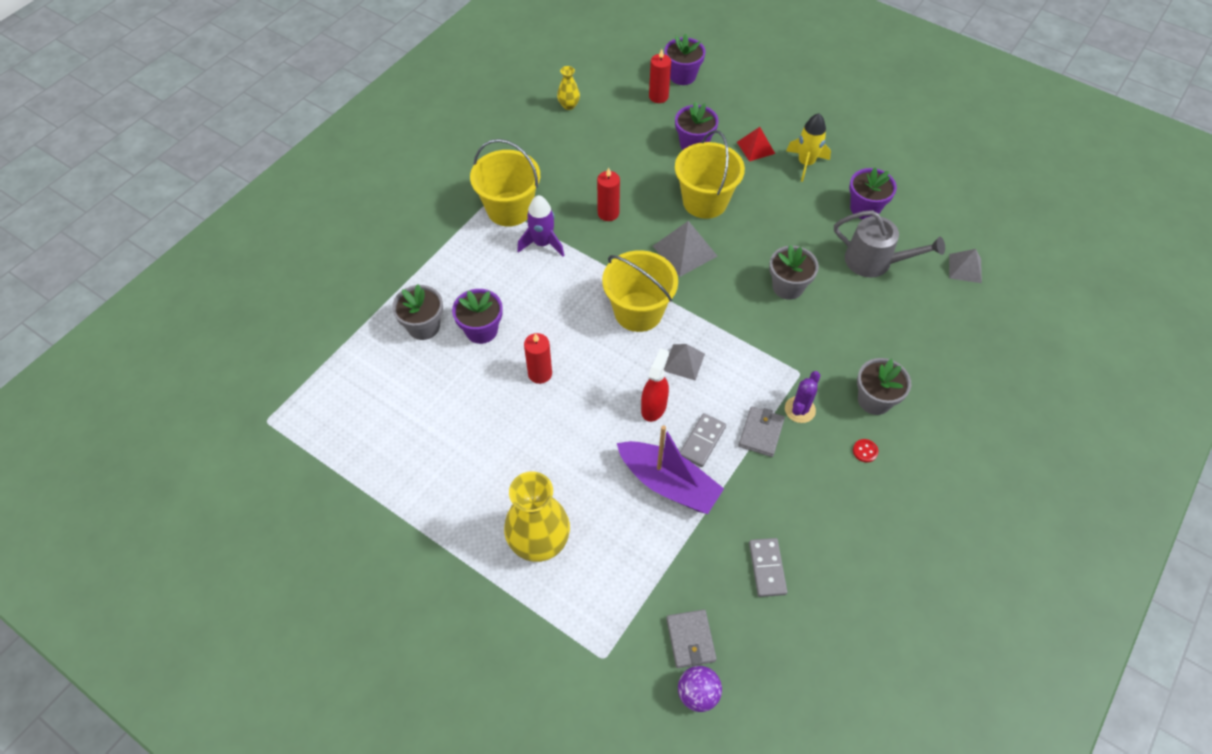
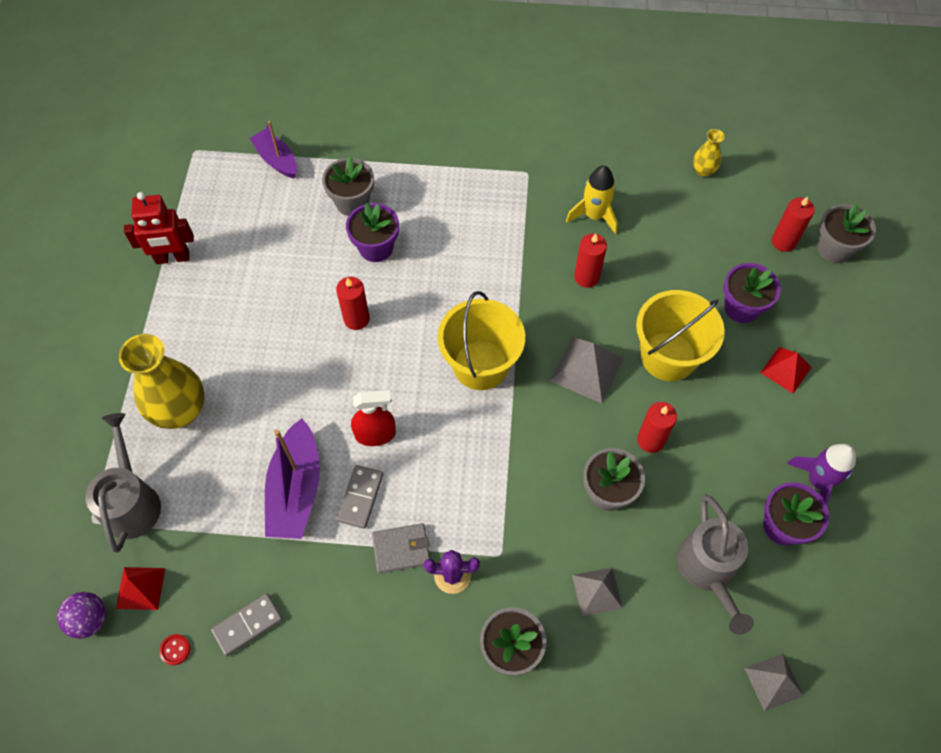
camera: 60 degrees right, 5 degrees up
(333, 361) = (277, 160): none -> purple boat
(374, 486) = (172, 258): none -> red robot
(509, 209) = (531, 193): yellow bucket -> none
(542, 243) = (508, 242): purple rocket -> purple rocket (817, 481)
(604, 616) = (132, 502): none -> grey watering can
(682, 76) = (834, 249): purple flower pot -> grey flower pot
(684, 362) = (445, 436): grey pyramid -> grey pyramid (597, 591)
(690, 639) = (140, 588): grey wallet -> red pyramid
(702, 441) = (360, 497): grey domino -> grey domino turned 75 degrees counterclockwise
(763, 244) = (650, 440): none -> red candle
(806, 163) = (803, 432): yellow rocket -> yellow rocket (594, 216)
(865, 451) = (437, 666): red button -> red button (175, 650)

